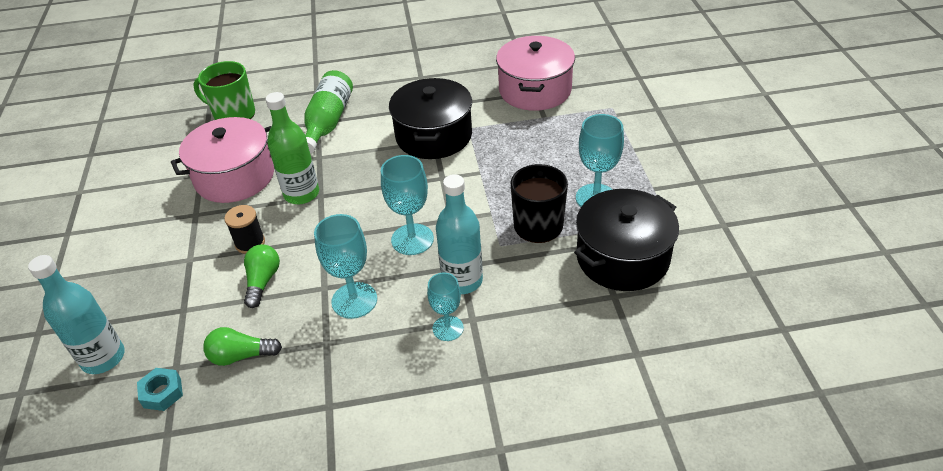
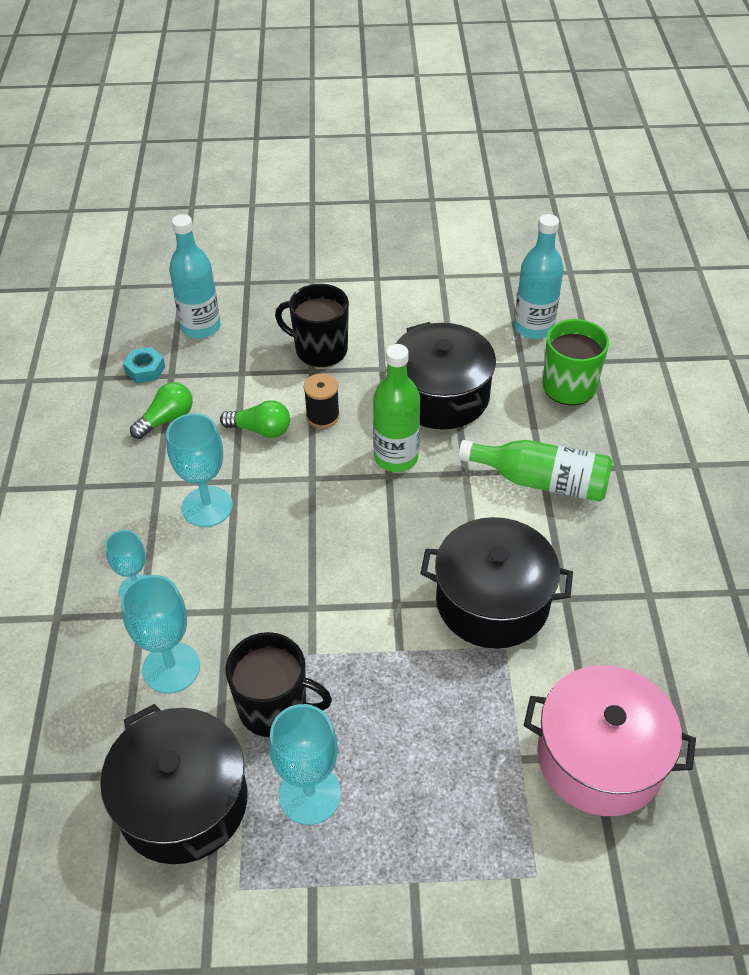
camera: 95 degrees right, 5 degrees up
(161, 258) = (320, 349): none -> black mug
(235, 177) = (441, 395): pink pot -> black pot
(241, 356) = (166, 419): green light bulb -> green light bulb turned 45 degrees clockwise
(412, 239) = (286, 564): turquoise goblet -> turquoise goblet (171, 668)
(462, 281) = (202, 609): turquoise bottle -> turquoise bottle (533, 327)

